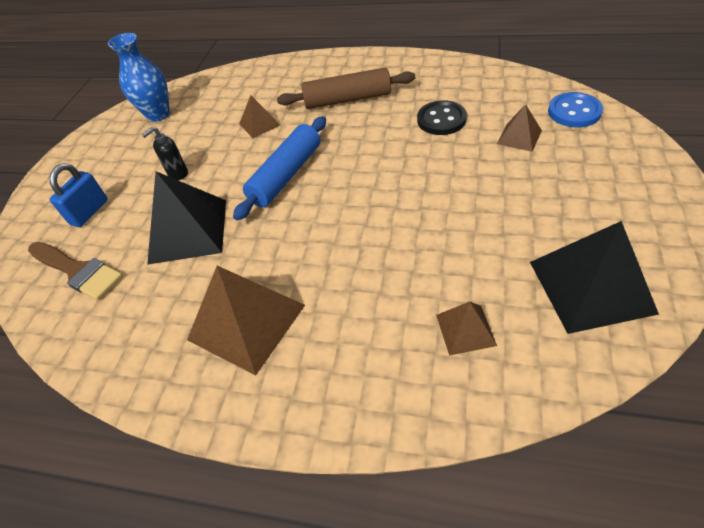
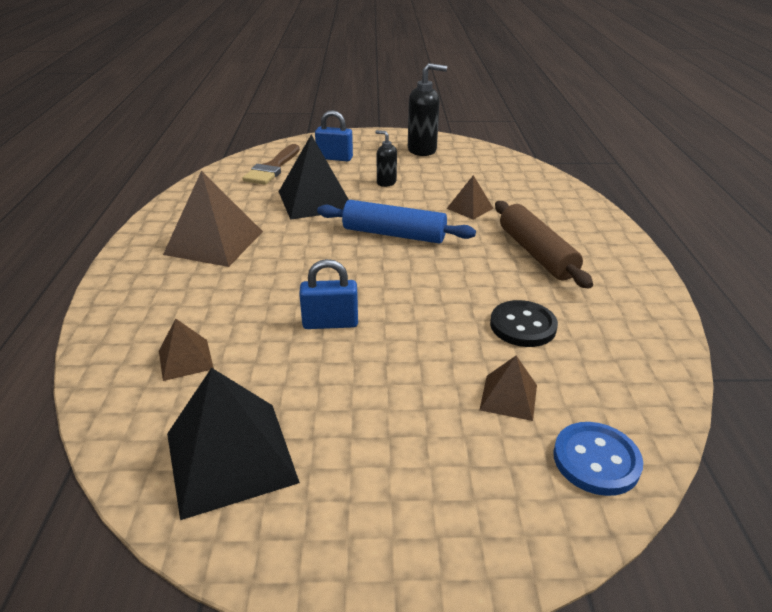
camera: 70 degrees right, 15 degrees down
(118, 142) = (422, 150): none -> black soap dispenser
(158, 114) = (467, 158): blue vase -> none
(422, 224) = (330, 323): none -> blue padlock

